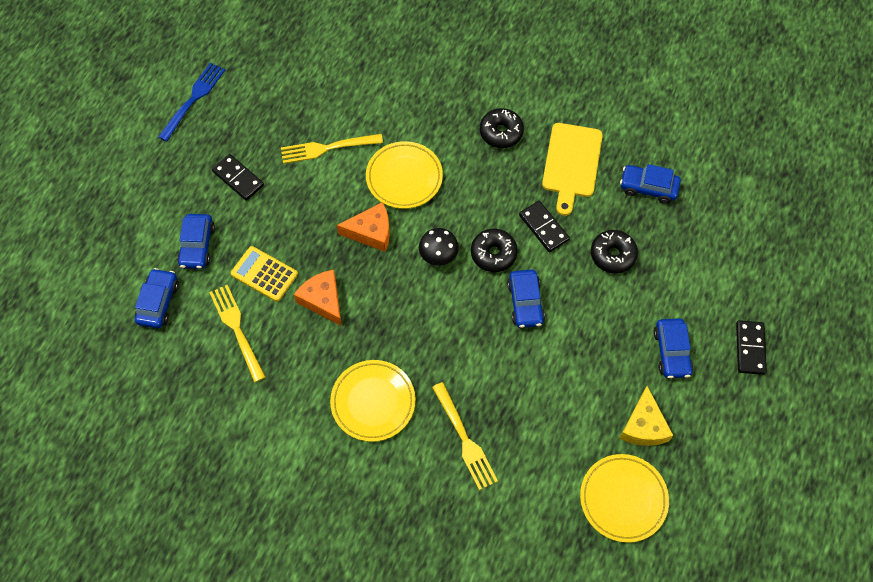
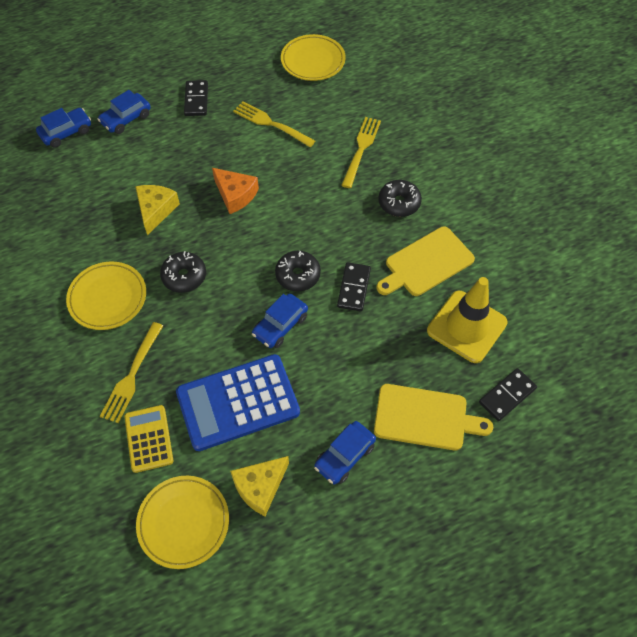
camera: 45 degrees right, 5 degrees down
(194, 99) = (227, 36): blue fork -> none
(237, 329) = (87, 184): yellow fork -> yellow fork (361, 149)
(264, 274) = (142, 166): yellow calculator -> yellow calculator (149, 439)
(323, 300) = (156, 210): orange cheese -> yellow cheese
(404, 177) = (298, 179): yellow plate -> yellow plate (313, 61)
(438, 255) = (260, 245): black mushroom -> none
(562, 385) = (238, 402): none -> blue calculator
(612, 255) = (382, 349): black donut -> black donut (184, 276)
(648, 187) = (466, 326): blue car -> yellow traffic cone
(691, 277) = (425, 418): none -> yellow cutting board
(750, 348) = (410, 512): black domino -> black domino (507, 395)

